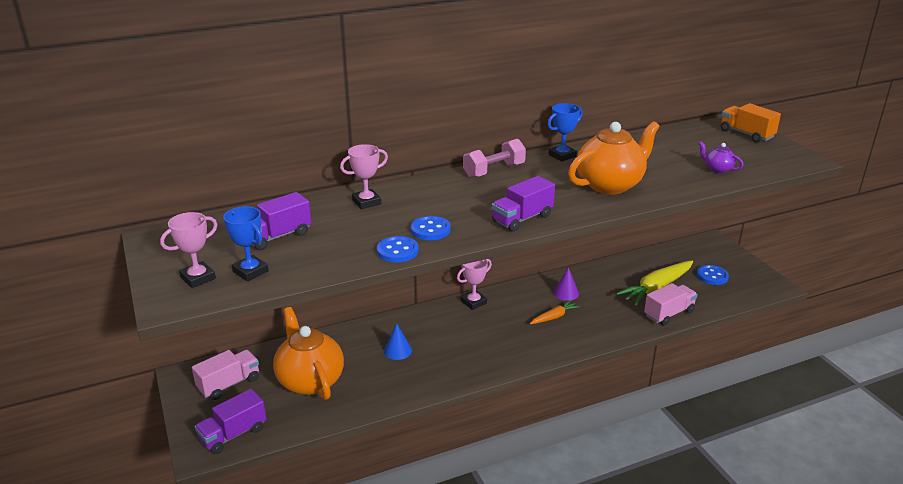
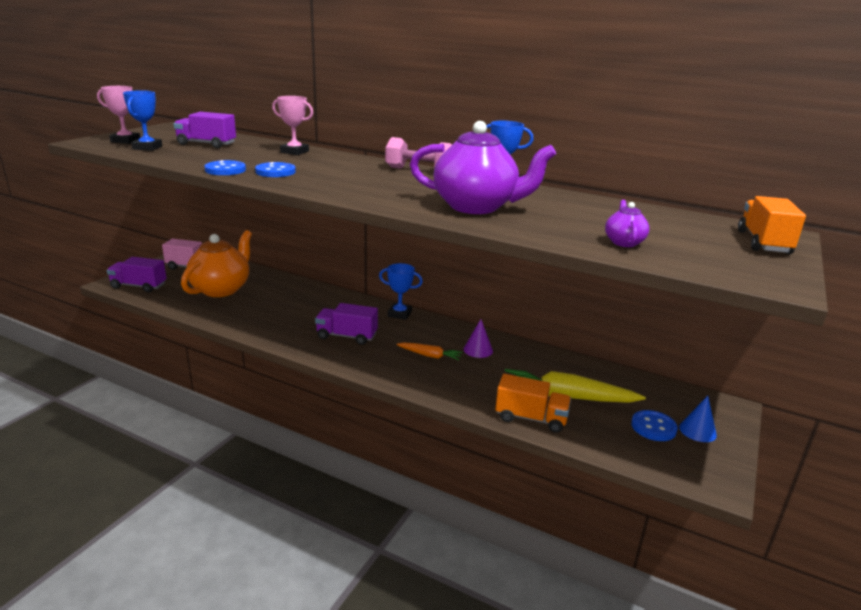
camera: 50 degrees right, 5 degrees down
(397, 350) = (293, 306): blue cone -> blue cone (697, 431)
(473, 302) = (399, 314): pink trophy -> blue trophy
(522, 218) = (343, 191): purple truck -> purple truck (347, 336)
(610, 185) = (476, 207): orange teapot -> purple teapot
(669, 314) = (531, 418): pink truck -> orange truck

